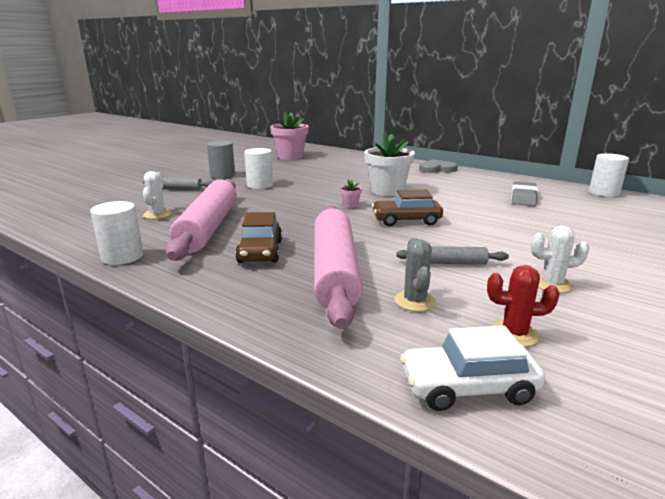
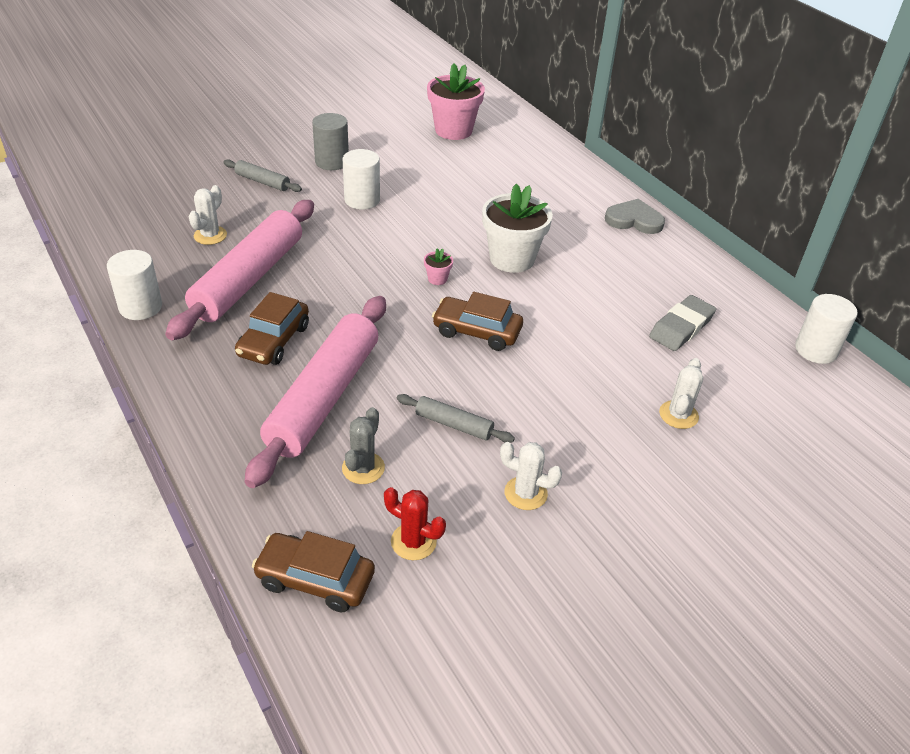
camera: 20 degrees right, 20 degrees up
(468, 387) = (315, 580): white car -> brown car
(581, 228) = (678, 415): none -> white cactus

